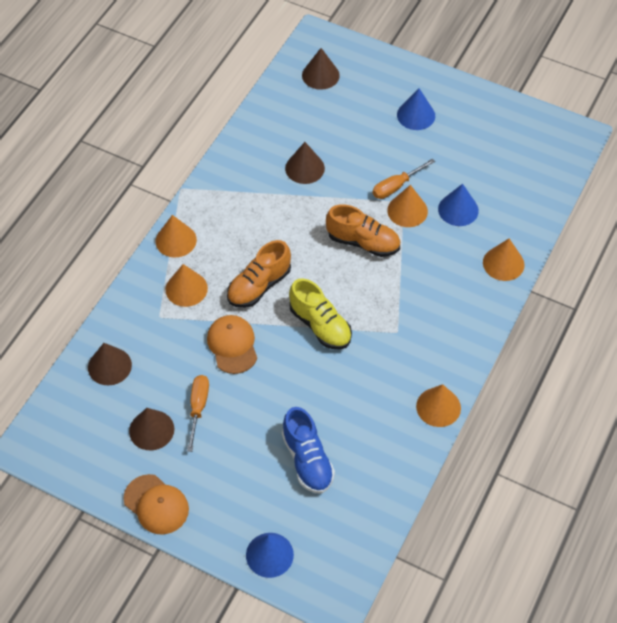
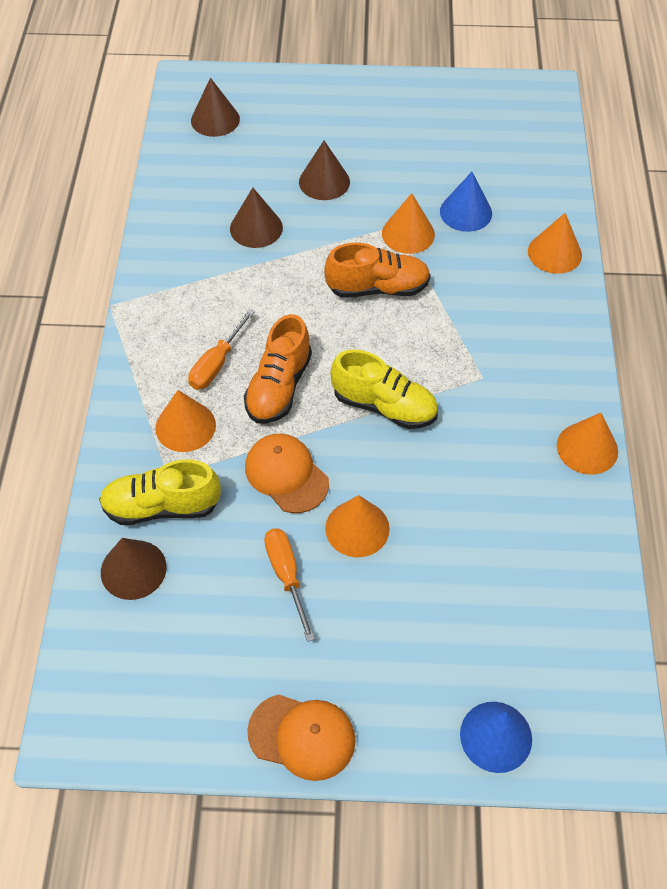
camera: 25 degrees left, 0 degrees up
(146, 334) = (162, 506): none -> yellow shoe
(151, 430) = (239, 633): brown cone -> brown cone (324, 181)
(176, 240) = (138, 371): orange cone -> orange cone (357, 528)
(307, 460) = (469, 584): blue shoe -> none
(396, 186) = (378, 211): orange screwdriver -> orange screwdriver (217, 364)
(416, 115) = (353, 127): blue cone -> none

